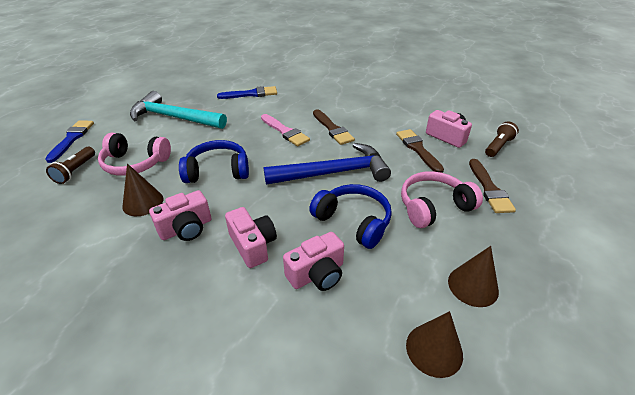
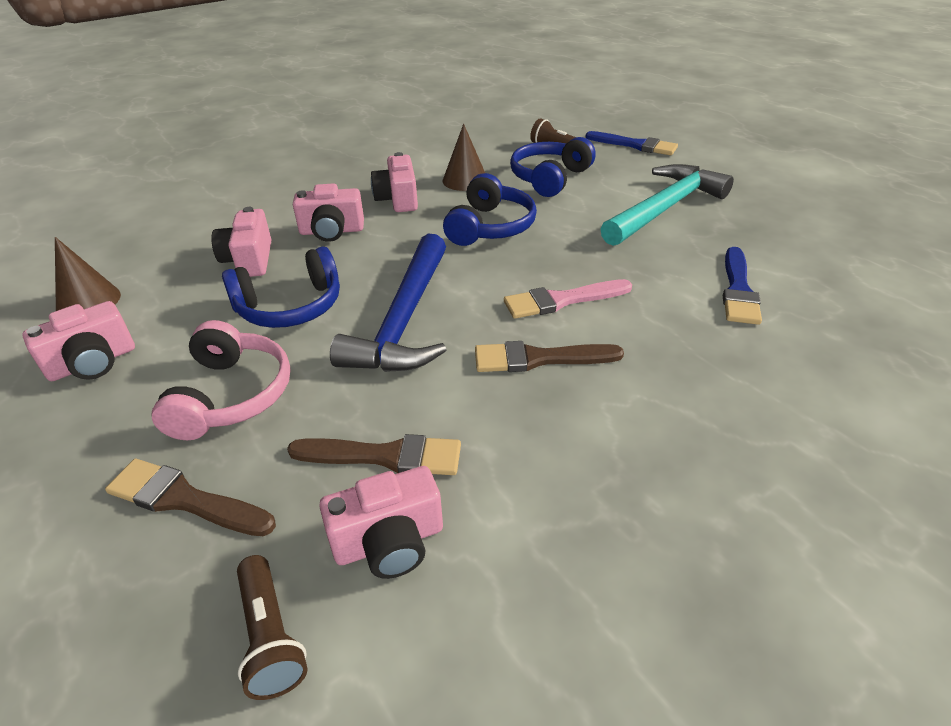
camera: 115 degrees right, 0 degrees up
(135, 163) = (549, 178): pink headphones -> blue headphones
(473, 286) = (93, 363): brown cone -> pink camera

